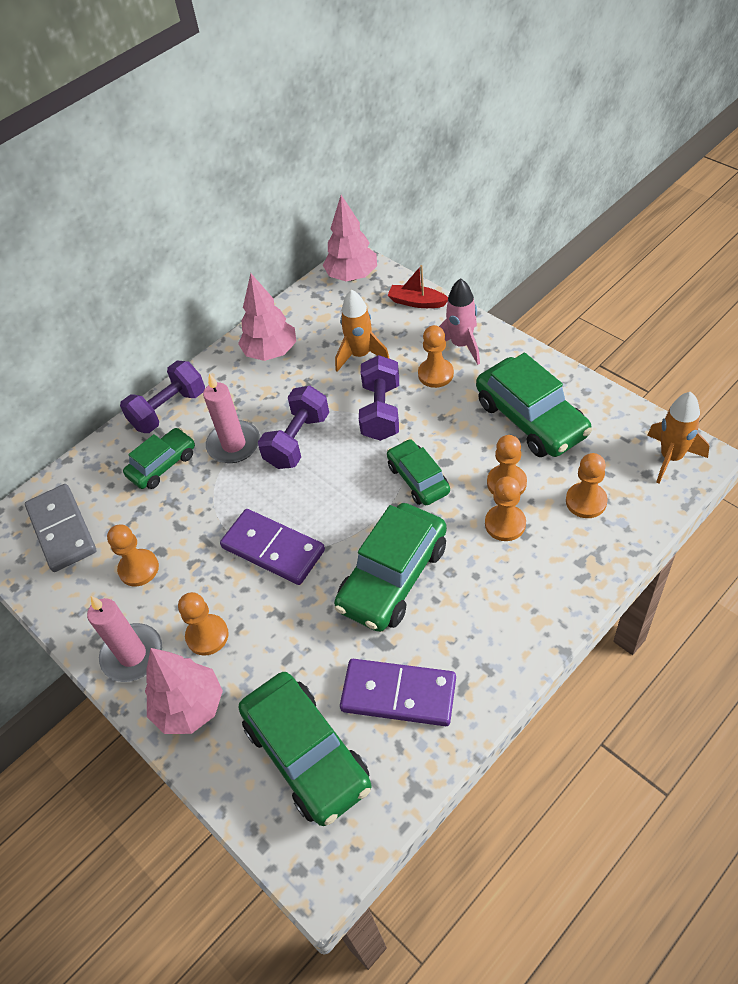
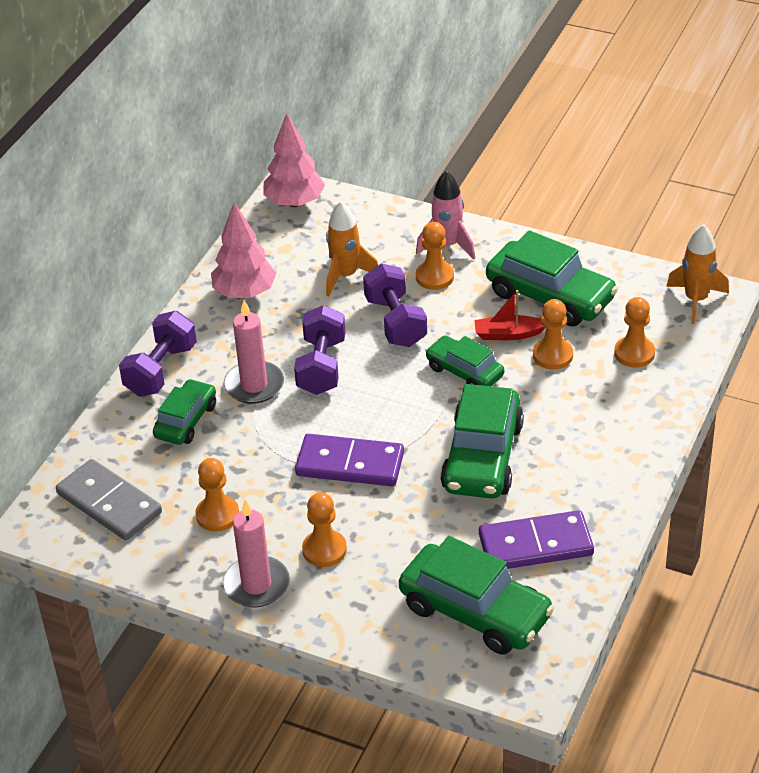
camera: 25 degrees left, 10 degrees down
(190, 707) = (341, 609): pink tree -> none
(417, 302) = (380, 214): red boat -> red boat (508, 334)
(505, 524) = (567, 389): orange pawn -> none

